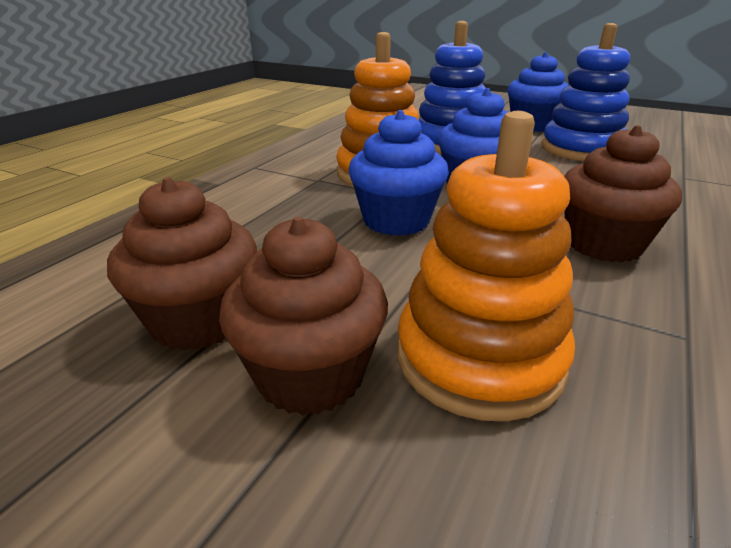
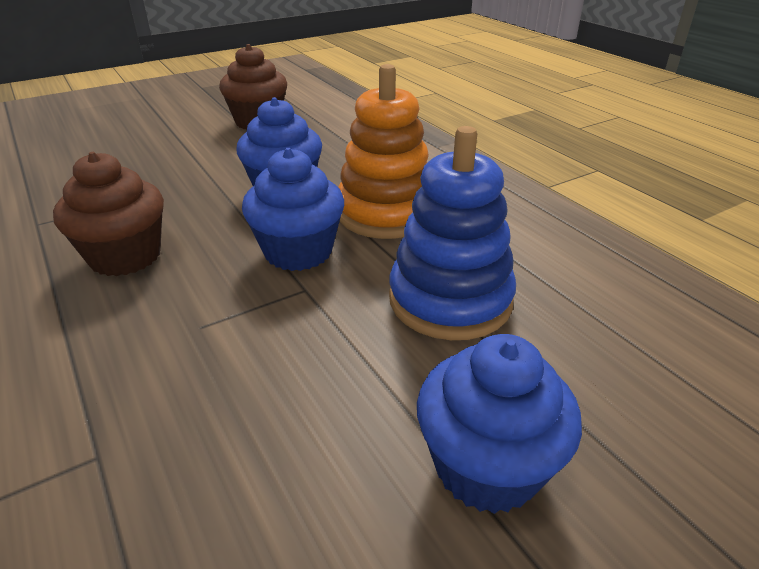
camera: 120 degrees right, 5 degrees up
(310, 375) = (188, 134): brown cupcake -> none
(479, 358) = (133, 166): orange stacking toy -> none
(581, 149) = (305, 428): blue stacking toy -> none

